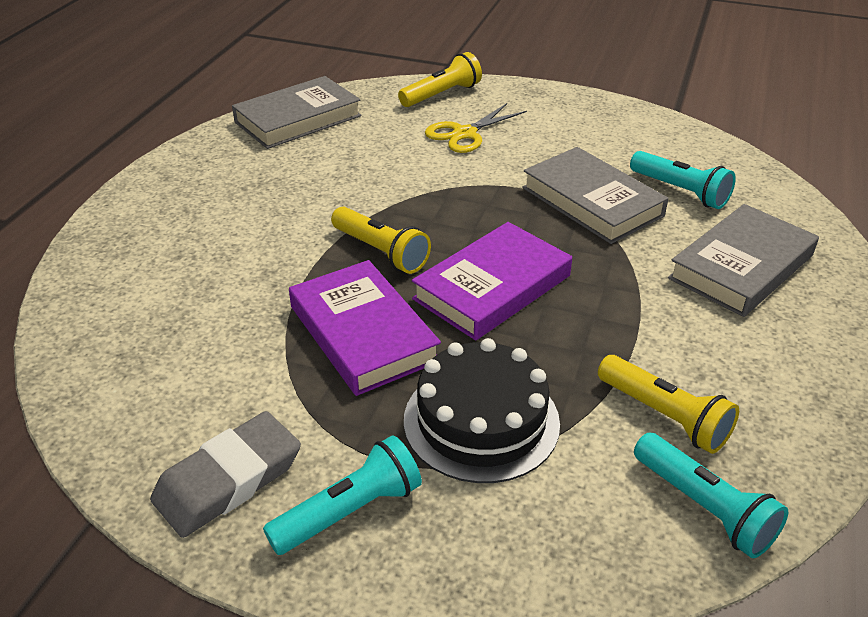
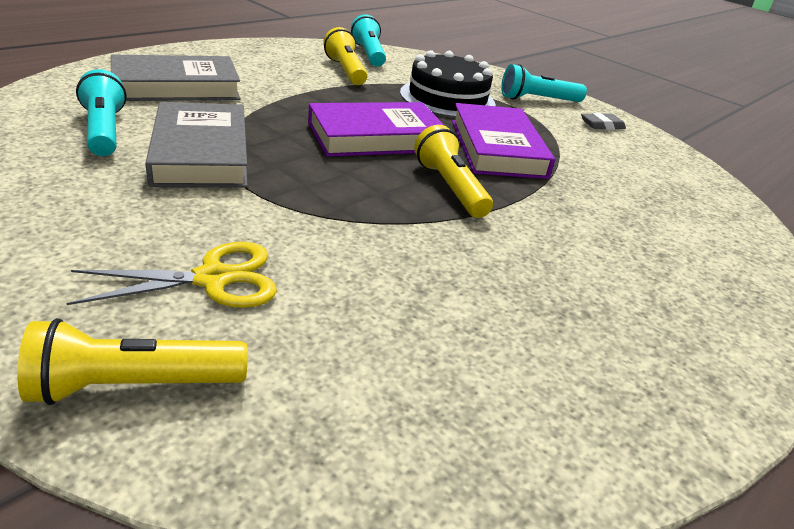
camera: 160 degrees left, 5 degrees down
(228, 480) = (602, 125): grey eraser -> grey eraser, size x0.54
(298, 119) = (465, 436): grey book -> none

